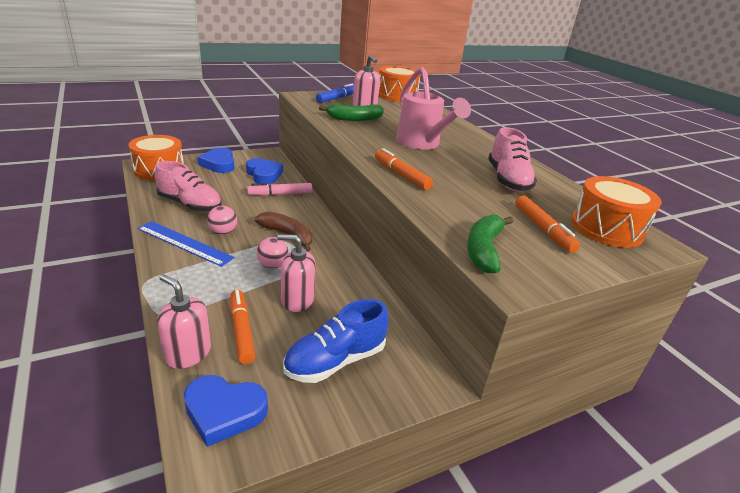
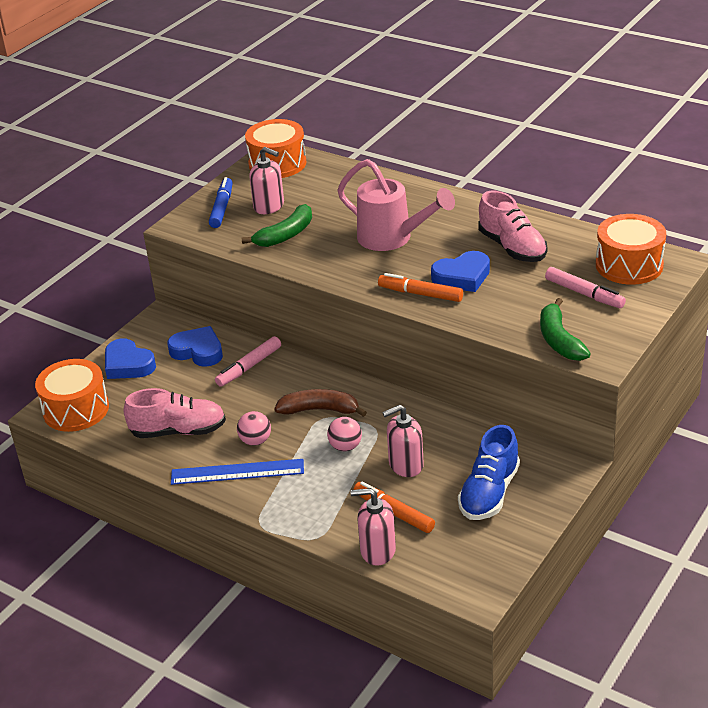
camera: 25 degrees left, 5 degrees up
(224, 412) = (454, 567): blue heart -> blue heart (462, 277)
(543, 229) = (584, 294): orange marker -> pink marker

